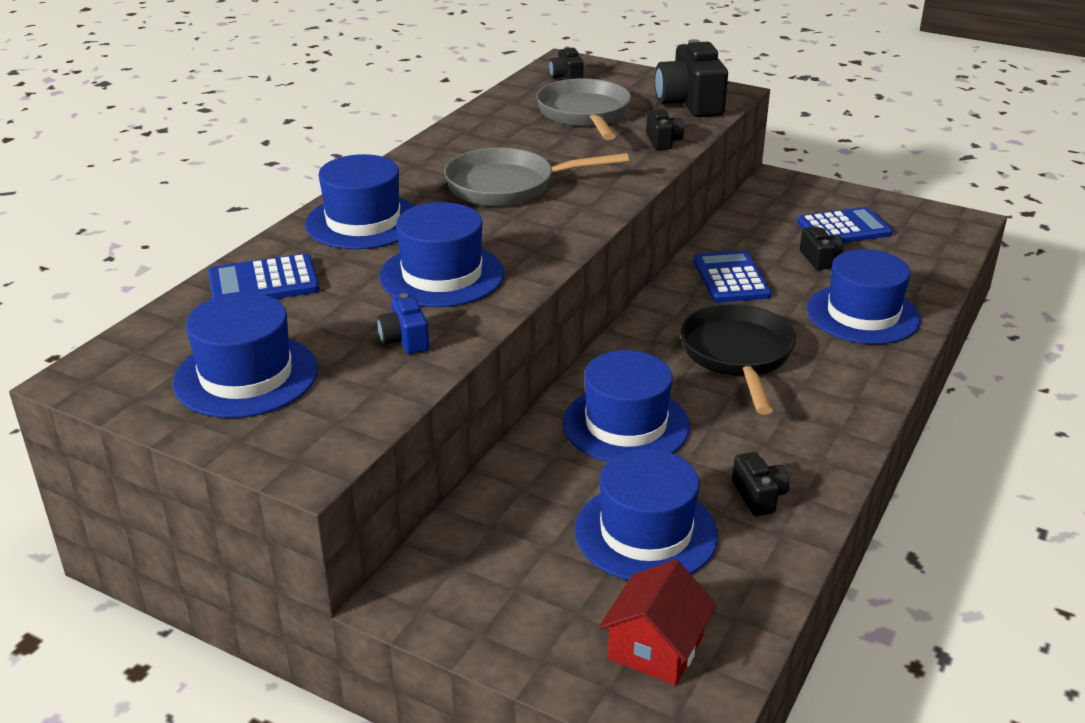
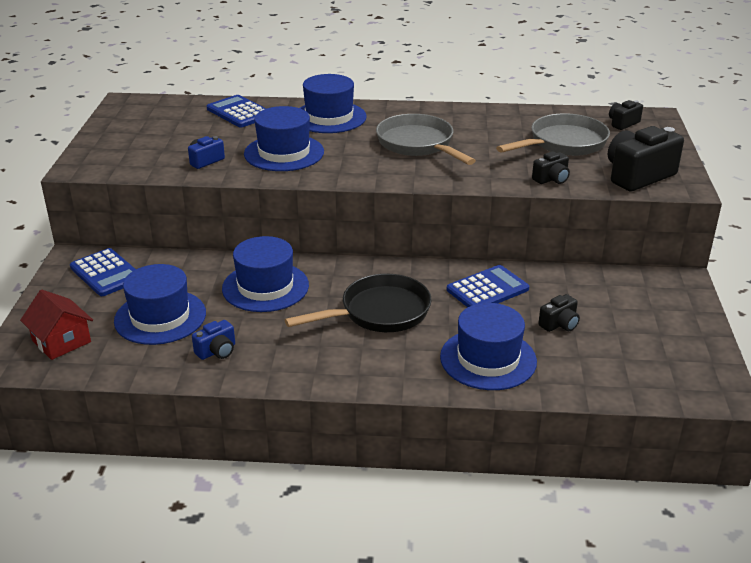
camera: 65 degrees right, 0 degrees up
(246, 376) = (146, 134): blue hat -> none
(655, 648) = (61, 341): red house -> red house turned 45 degrees clockwise
(759, 496) = (217, 351): black camera -> blue camera
(843, 228) = (628, 328): blue calculator -> blue calculator (106, 273)

